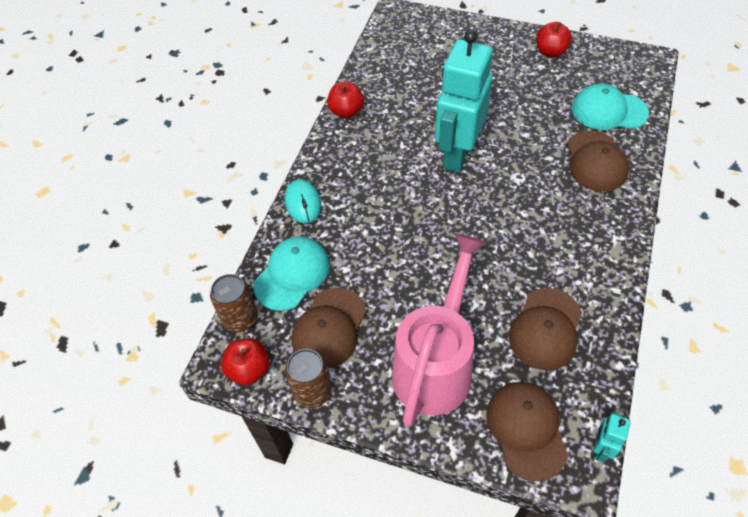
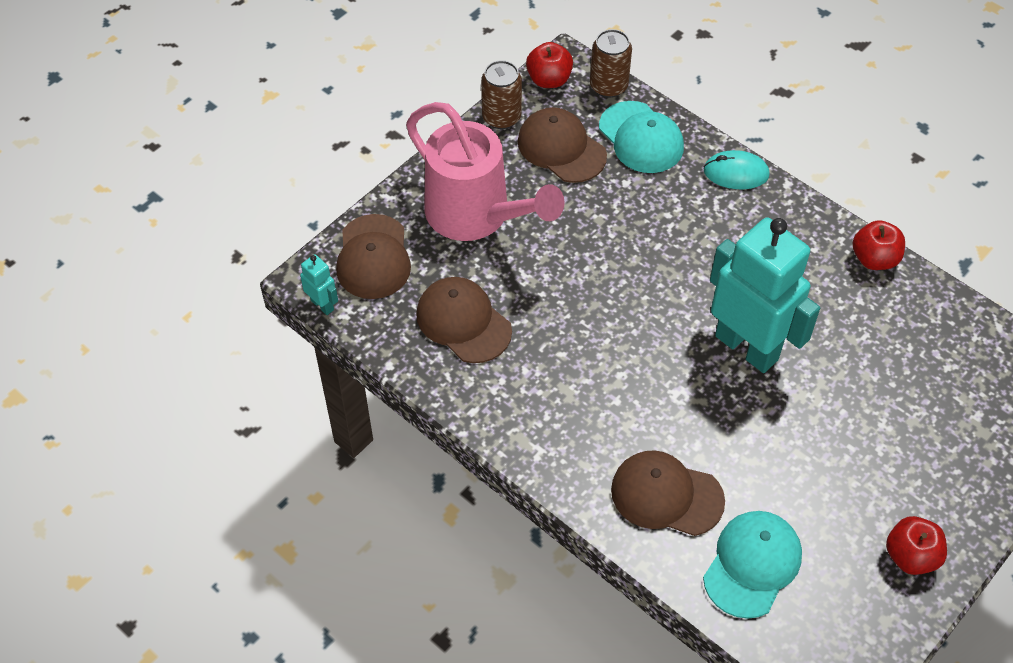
camera: 110 degrees right, 0 degrees up
(526, 429) = (373, 257): brown cap -> brown cap turned 75 degrees clockwise

